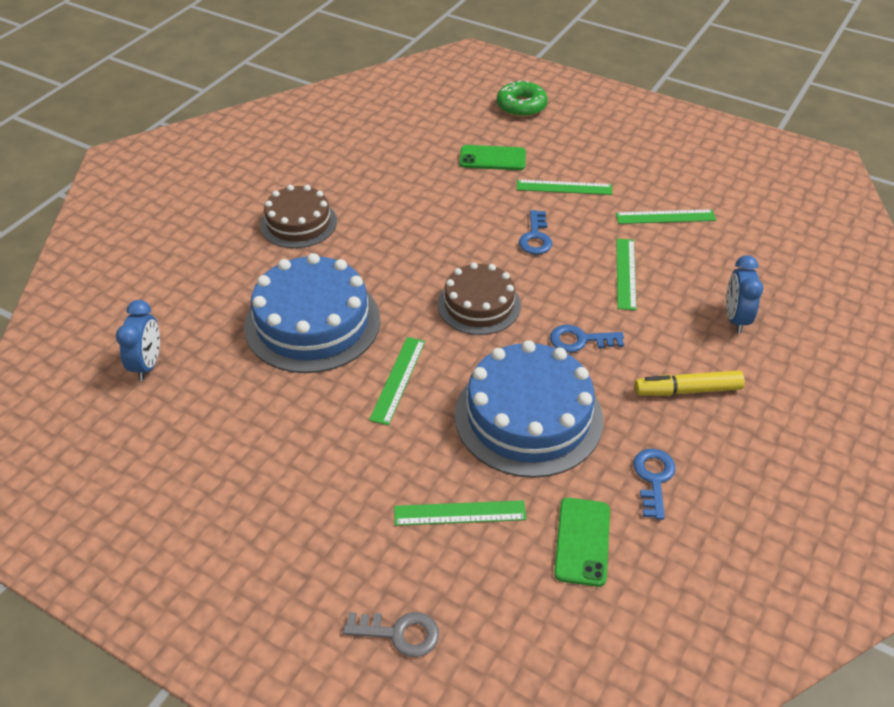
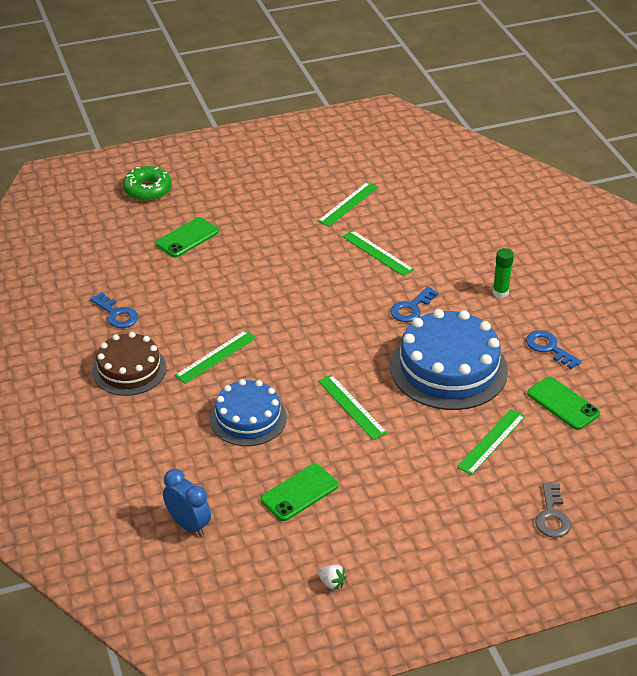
camera: 50 degrees left, 5 degrees down
(152, 503) = (331, 583): none -> white strawberry
(250, 411) = (299, 493): none -> green phone
(312, 322) = (248, 418): blue cake -> blue cake, size x0.63
(399, 633) = (552, 516): grey key -> grey key turned 135 degrees clockwise
(479, 305) = (327, 331): brown cake -> none
(535, 237) = (295, 269): blue key -> blue key (116, 314)
(564, 187) = (262, 226): green ruler -> green ruler (216, 356)
(687, 390) = (500, 292): yellow marker -> green glue stick
(735, 319) = (468, 237): blue clock -> none

